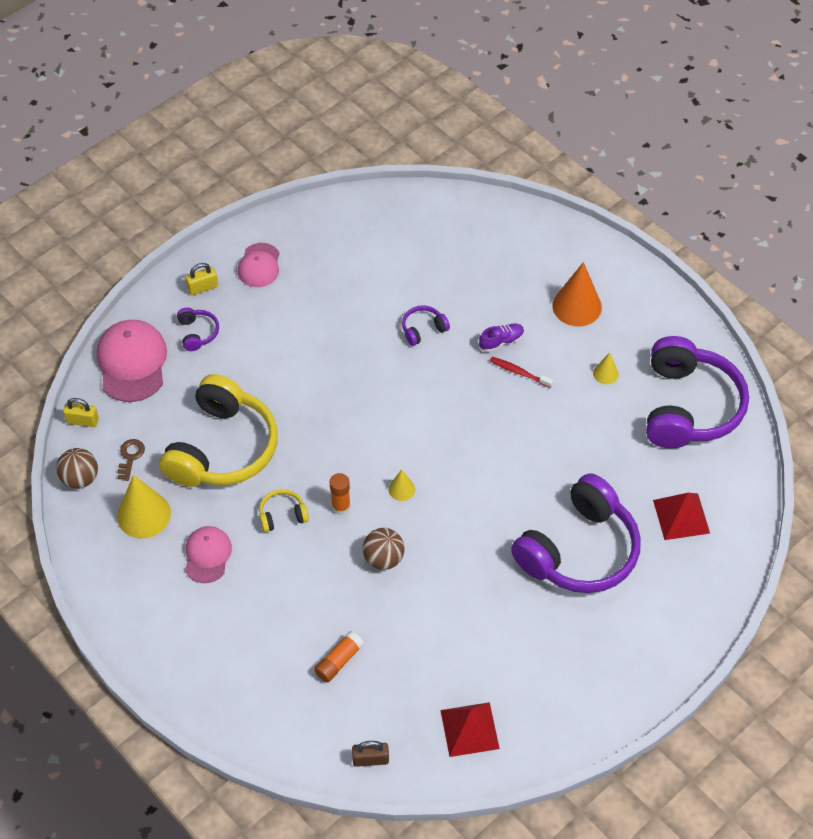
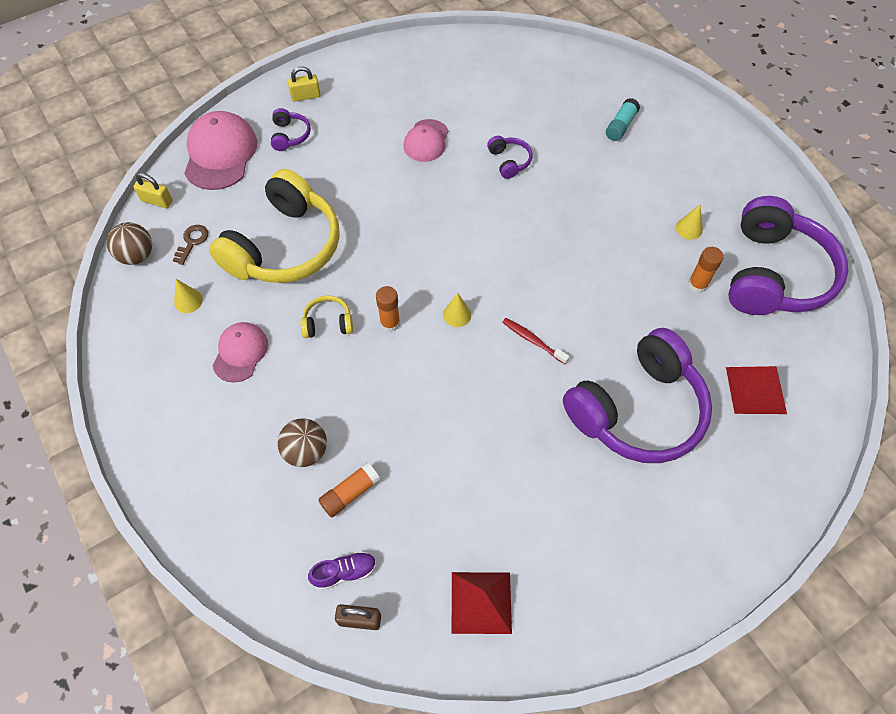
camera: 10 degrees right, 5 degrees up
(144, 514) = (188, 301): yellow cone -> yellow cone, size x0.50
(259, 265) = (363, 84): pink cap -> pink cap (426, 141)
(383, 558) = (423, 385): brown ball -> brown ball (306, 451)
(423, 329) = (509, 161): purple headphones -> purple headphones turned 90 degrees clockwise
(501, 342) = (585, 183): purple shoe -> purple shoe (344, 572)
(519, 372) = (599, 215): red toothbrush -> red toothbrush (533, 340)
(527, 276) = (620, 126): none -> turquoise glue stick
(577, 306) = (667, 160): orange cone -> none
(619, 427) = (697, 285): none -> orange glue stick

